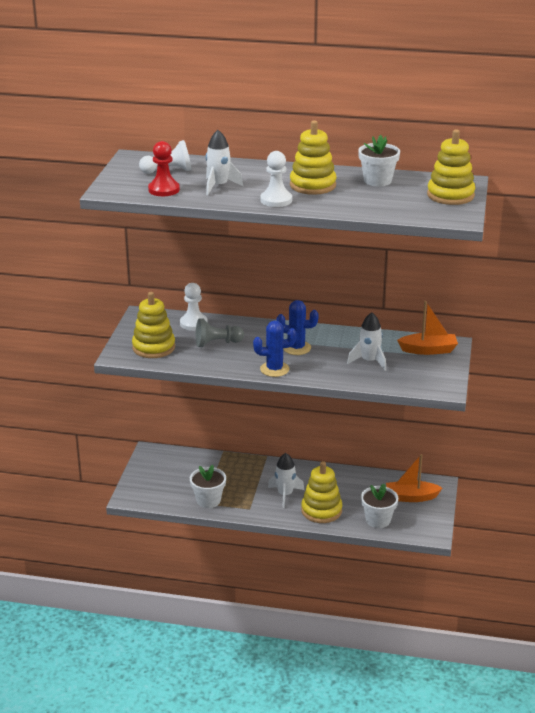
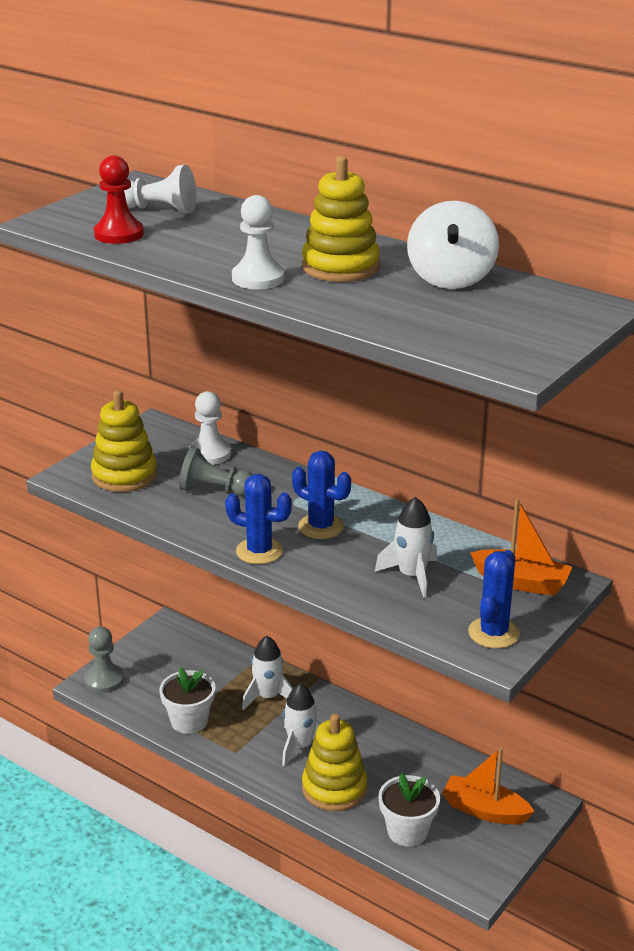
camera: 25 degrees right, 0 degrees up
(136, 493) = (104, 680): none -> grey pawn
(219, 186) = (201, 243): white rocket -> white rocket (268, 697)
(377, 181) = (451, 278): white flower pot -> white spinning top
(435, 378) = (493, 633): none -> blue cactus
(450, 195) = (546, 323): yellow stacking toy -> none

